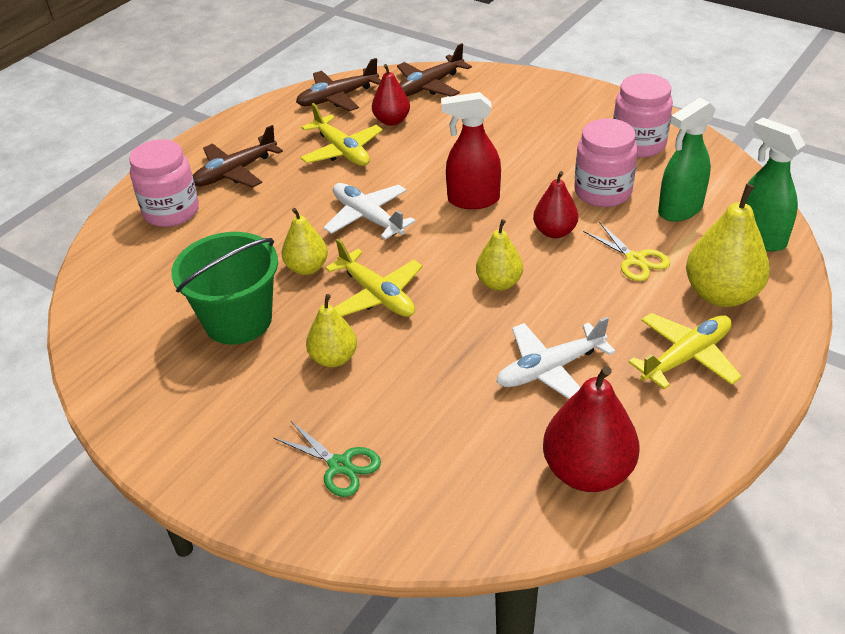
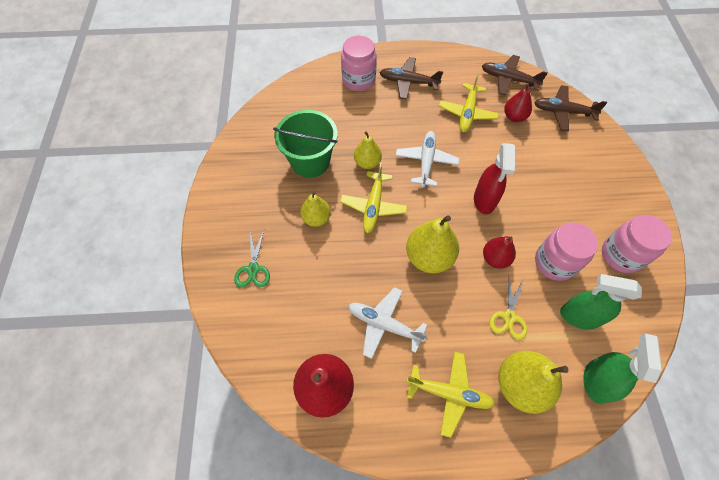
camera: 50 degrees right, 20 degrees up
(473, 200) = (484, 200): red spray bottle -> red spray bottle turned 135 degrees counterclockwise
(499, 283) = (429, 257): yellow pear -> yellow pear, size x1.63

